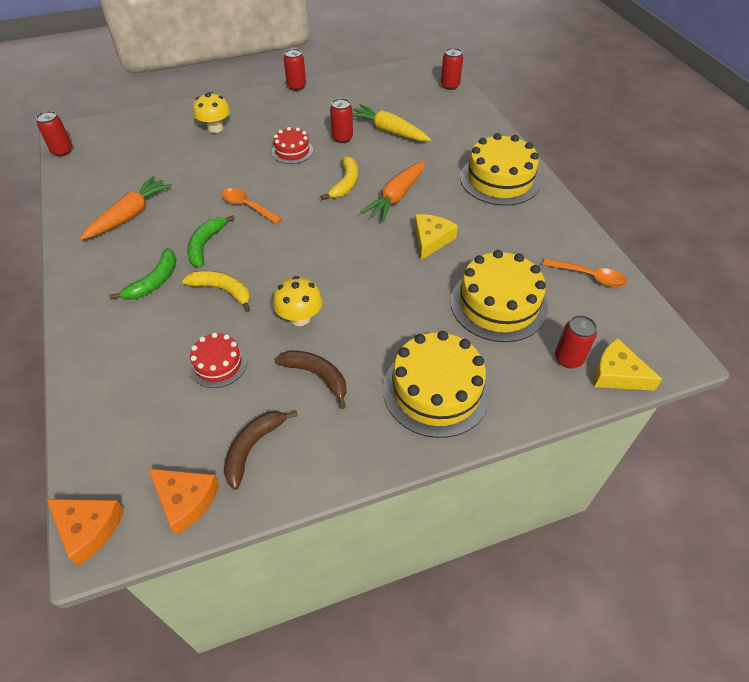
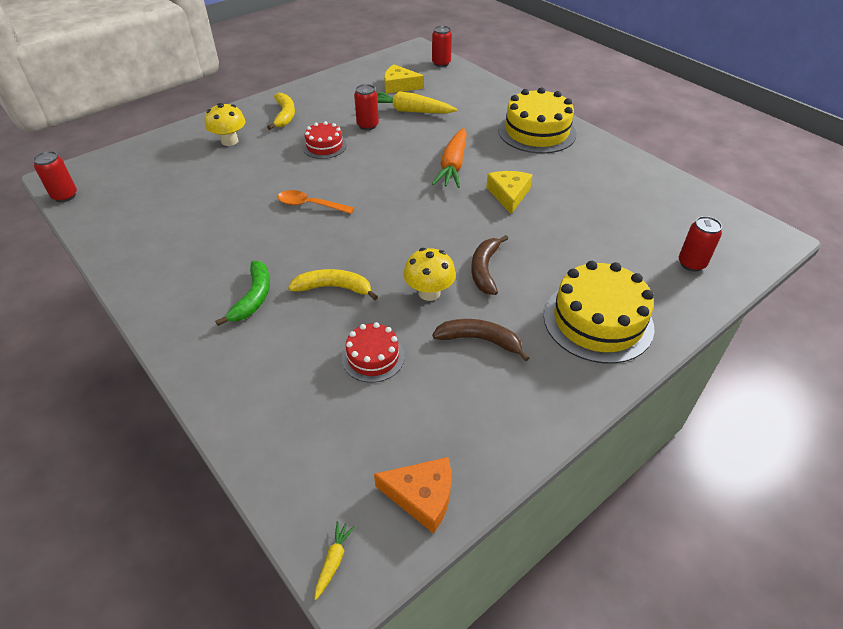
camera: 20 degrees left, 5 degrees down
(88, 528) = (333, 561): orange cheese -> yellow carrot
(130, 215) = (185, 241): orange carrot -> none
(205, 245) = (288, 250): green banana -> none
(253, 447) = (459, 424): brown banana -> brown banana (485, 269)
(296, 86) = (292, 89): red can -> none
(345, 183) = (396, 164): yellow banana -> yellow banana (285, 115)
(498, 304) = (603, 234): yellow cake -> none
(589, 276) = (664, 193): orange spoon -> none
(617, 374) = (738, 265): yellow cheese -> yellow cheese (399, 86)

